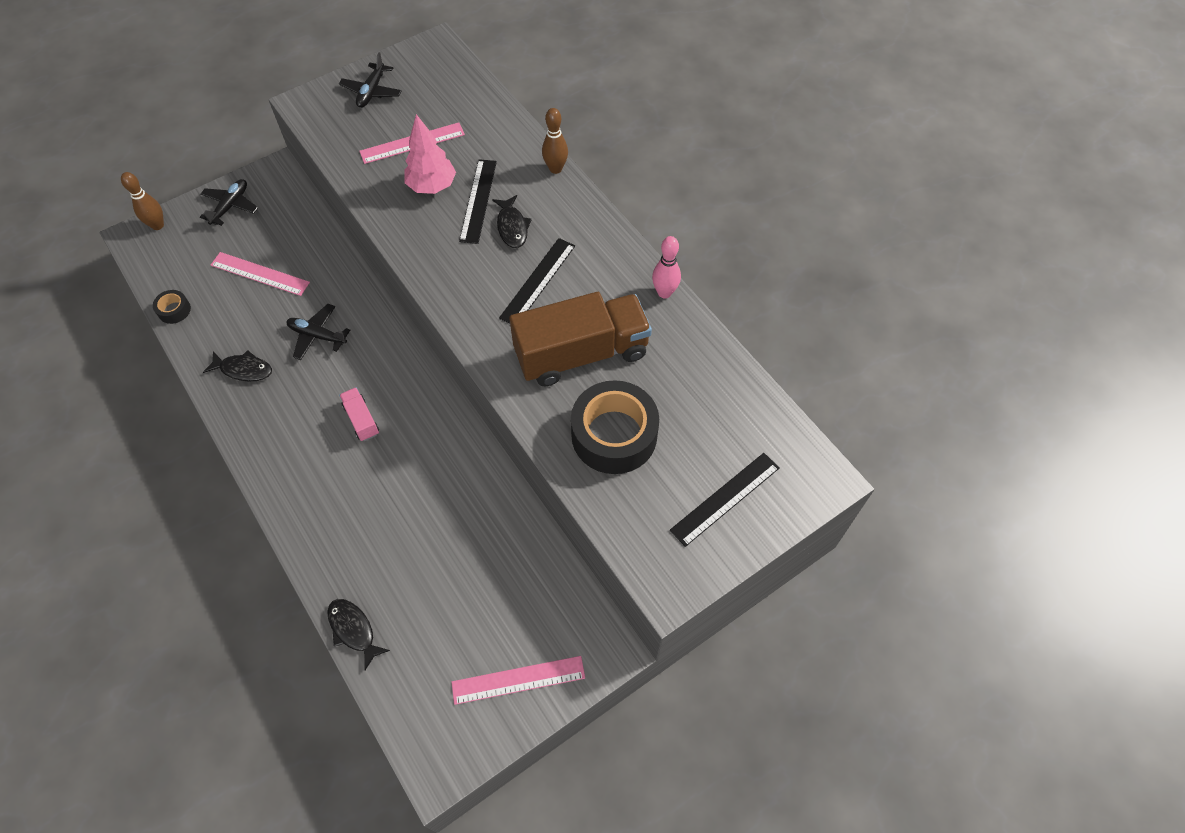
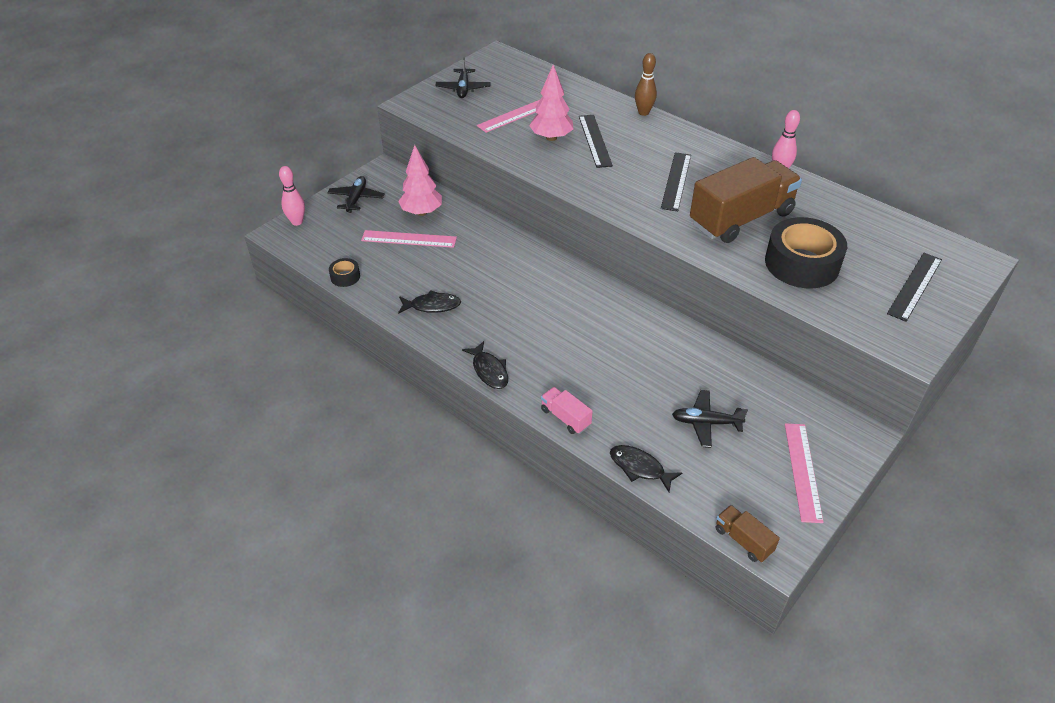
camera: 15 degrees left, 15 degrees down
(157, 225) = (297, 222): brown bowling pin -> pink bowling pin
(289, 239) = (421, 212): none -> pink tree
(317, 336) = (484, 271): black plane -> black plane (706, 423)
(361, 419) = (557, 320): pink truck -> pink truck (565, 417)
(412, 747) = (743, 540): none -> brown truck
(512, 227) = (633, 152): black fish -> black fish (489, 371)
(518, 680) = (803, 471): pink ruler -> pink ruler turned 60 degrees counterclockwise

